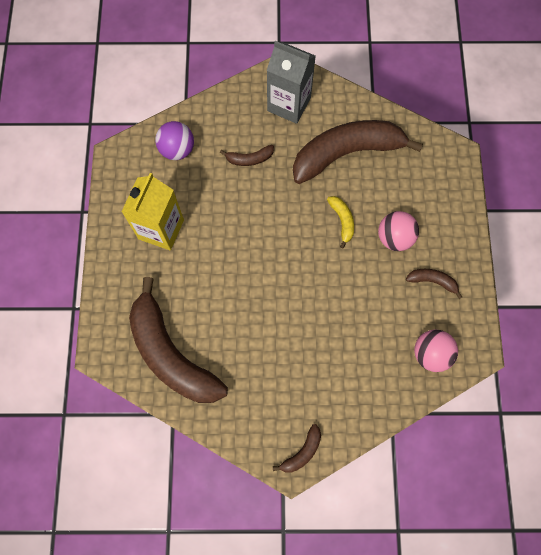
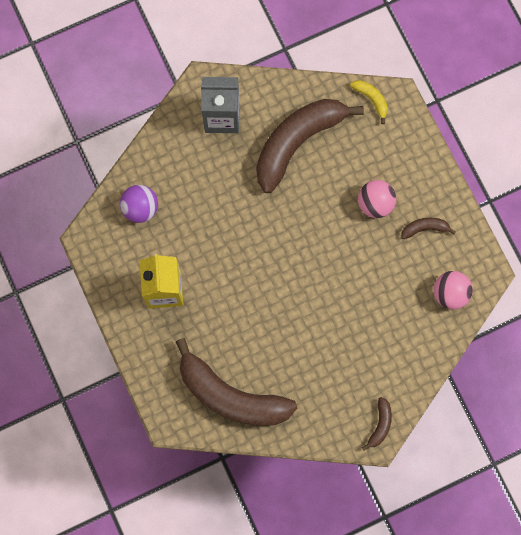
camera: 25 degrees left, 5 degrees up
(249, 159) = (211, 187): brown banana -> none
(342, 221) = (322, 209): yellow banana -> yellow banana (371, 99)

